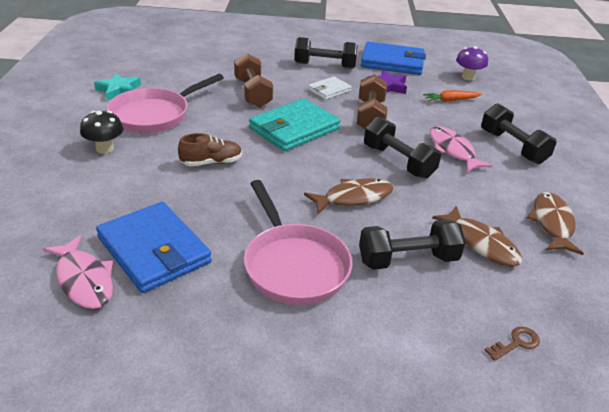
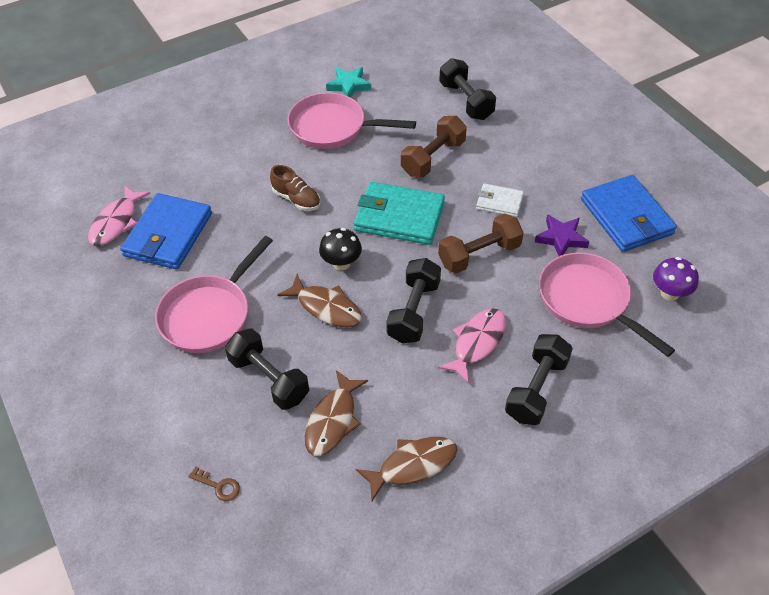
camera: 60 degrees right, 15 degrees up
(105, 149) = (260, 135): black mushroom -> black mushroom (341, 263)
(325, 66) = (549, 173): black dumbbell -> black dumbbell (466, 101)
(450, 100) = (588, 301): orange carrot -> pink pan

